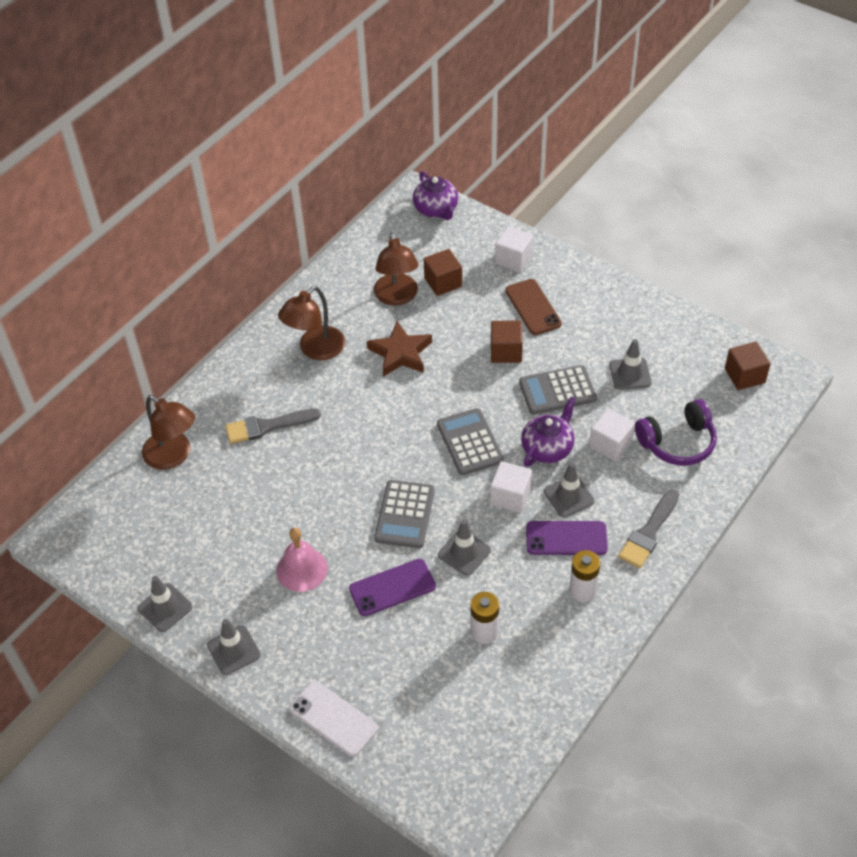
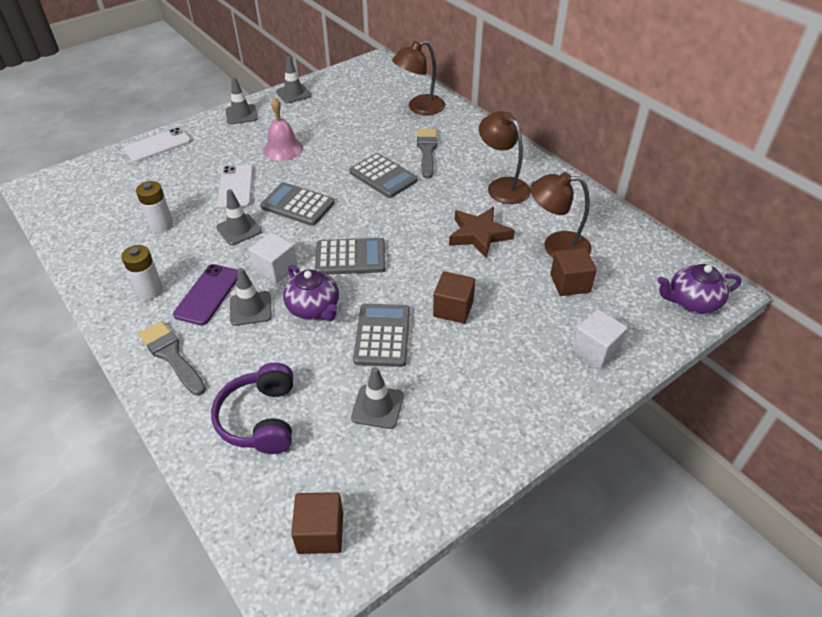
camera: 105 degrees right, 5 degrees down
(328, 453) = (383, 176): none -> grey calculator
(392, 588) = (236, 187): purple phone -> white phone
(533, 307) = (512, 347): brown phone -> none
(610, 444) = (291, 358): white cube -> none

